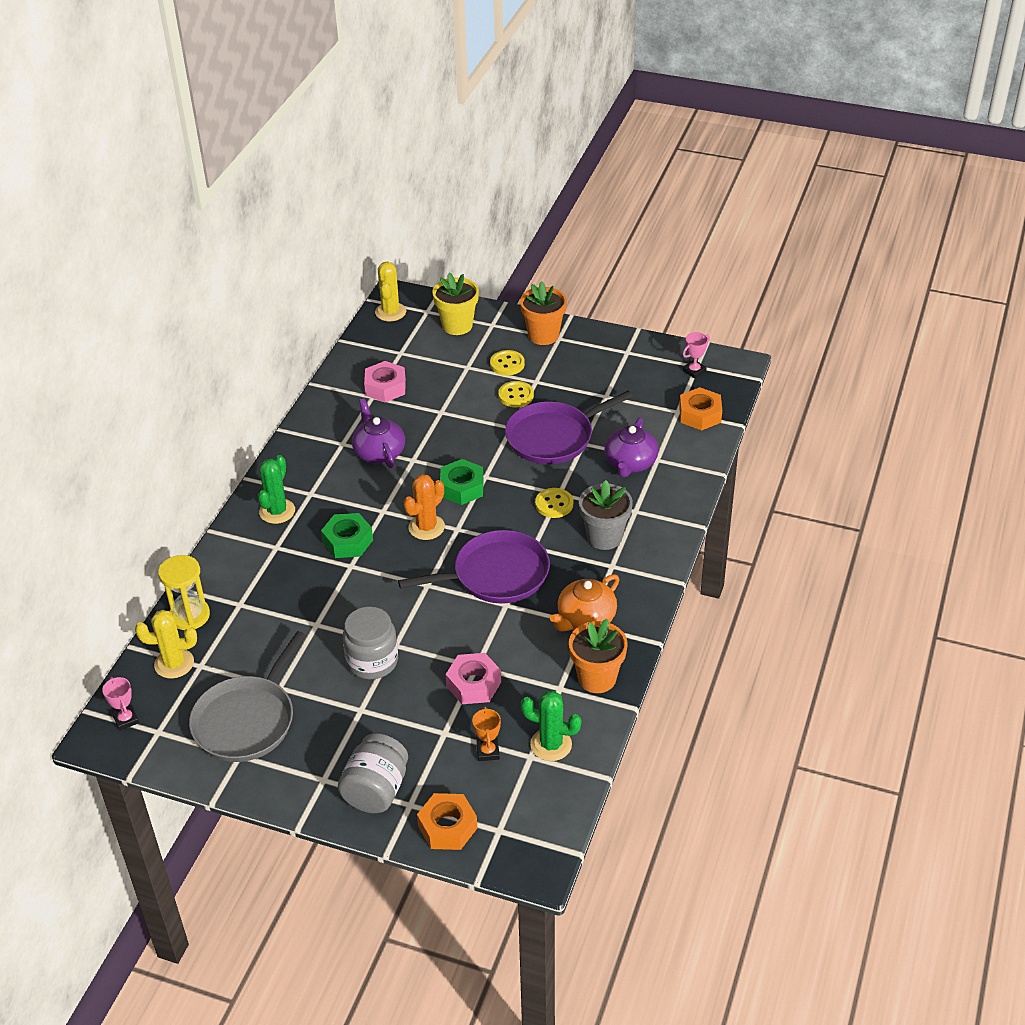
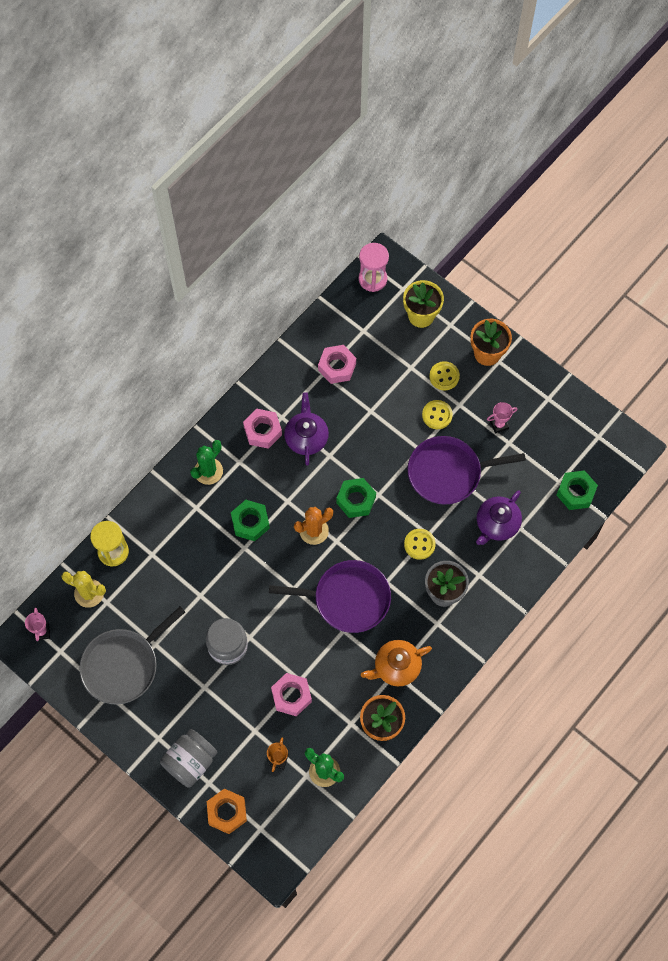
camera: 20 degrees right, 25 degrees up
(326, 460) = (262, 431): none -> pink nut
(390, 312) = (372, 279): yellow cactus -> pink hourglass
(694, 371) = (593, 441): pink trophy -> pink trophy (499, 425)
(700, 415) = (575, 492): orange nut -> green nut

